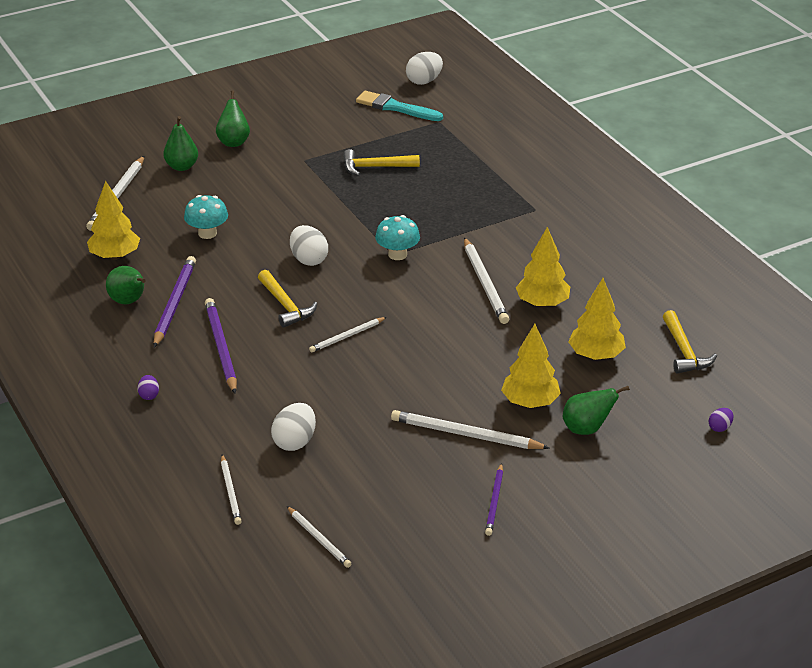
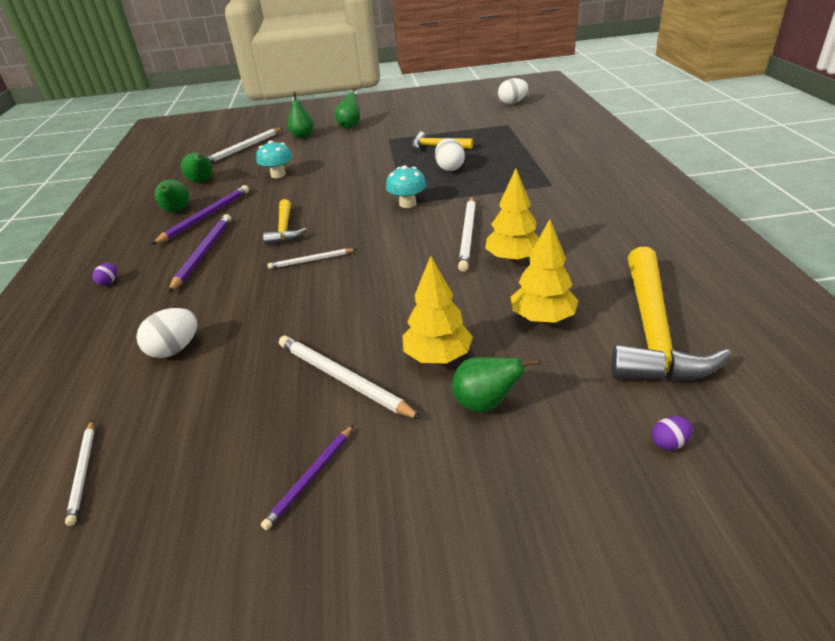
camera: 25 degrees right, 0 degrees up
(115, 256) = (202, 181): yellow tree -> green pear
(230, 491) = (67, 389): white pencil -> none
(309, 260) = (334, 199): white egg -> white egg (450, 168)
(396, 107) = (480, 115): turquoise brush -> none
(684, 351) = (652, 331): yellow hammer -> yellow hammer, size x1.83

